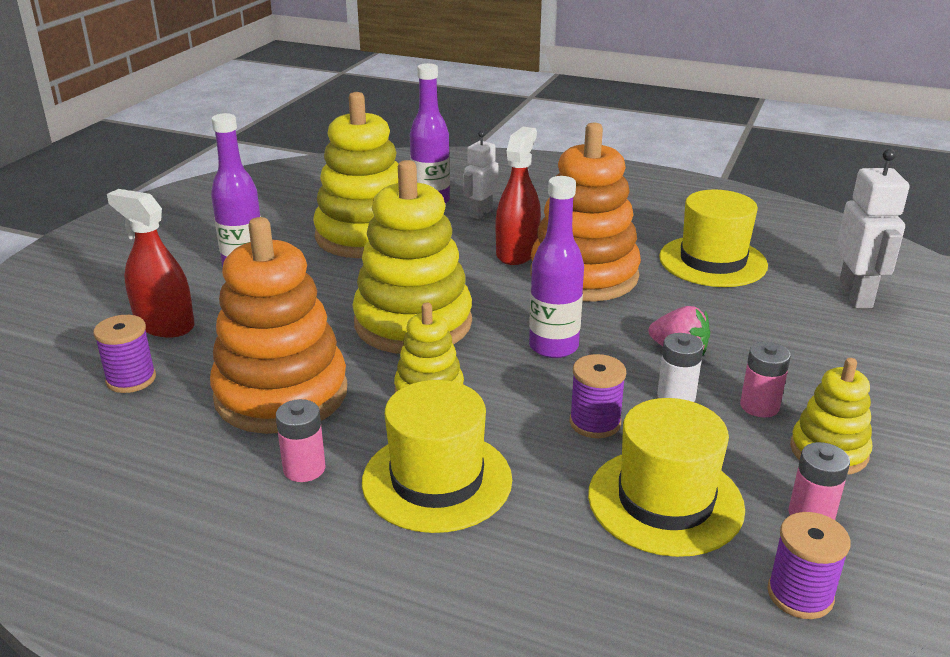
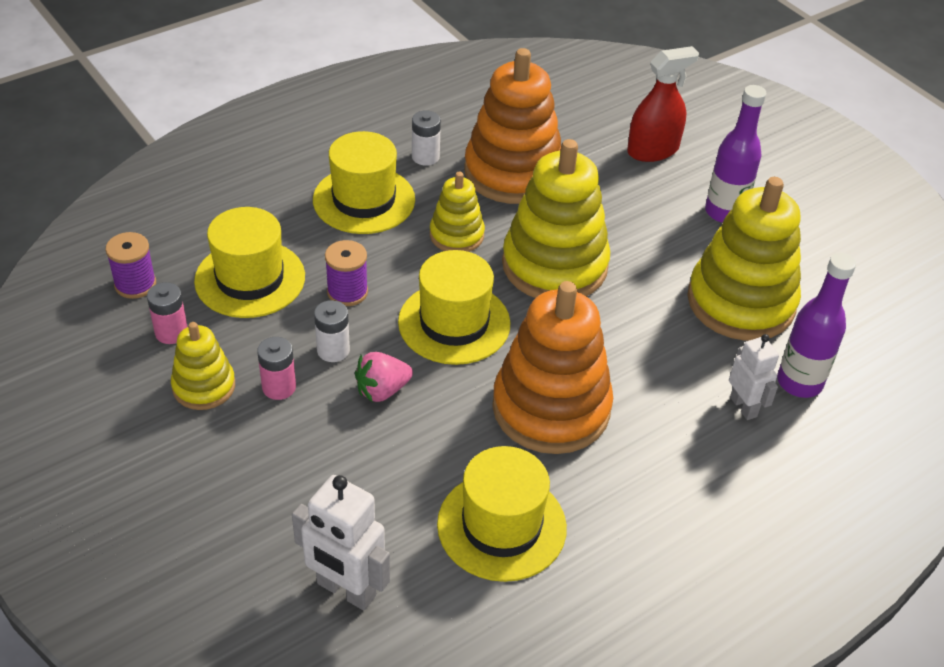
camera: 120 degrees right, 15 degrees up
(131, 379) = (586, 121): purple spool -> none
(304, 469) = (425, 157): pink battery -> white battery
(517, 252) = (632, 387): red spray bottle -> none
(553, 347) = (454, 323): purple bottle -> yellow hat

